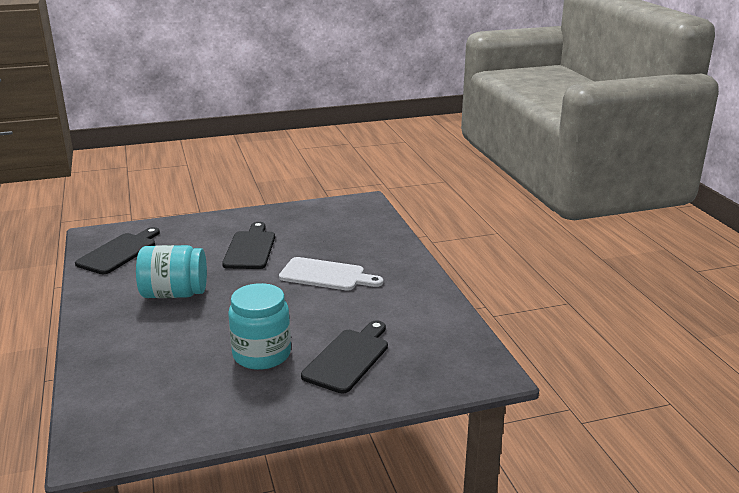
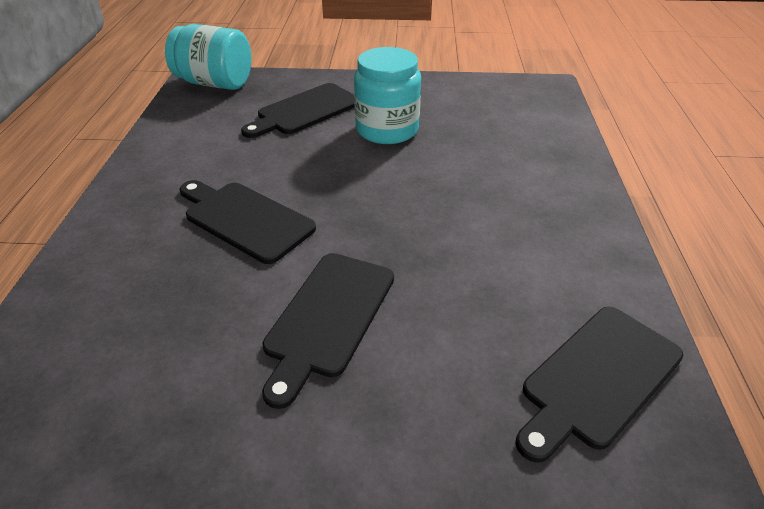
camera: 160 degrees left, 15 degrees up
(174, 294) = (479, 234): turquoise jar -> turquoise jar (215, 83)
(326, 275) = (245, 219): white cutting board -> black cutting board

